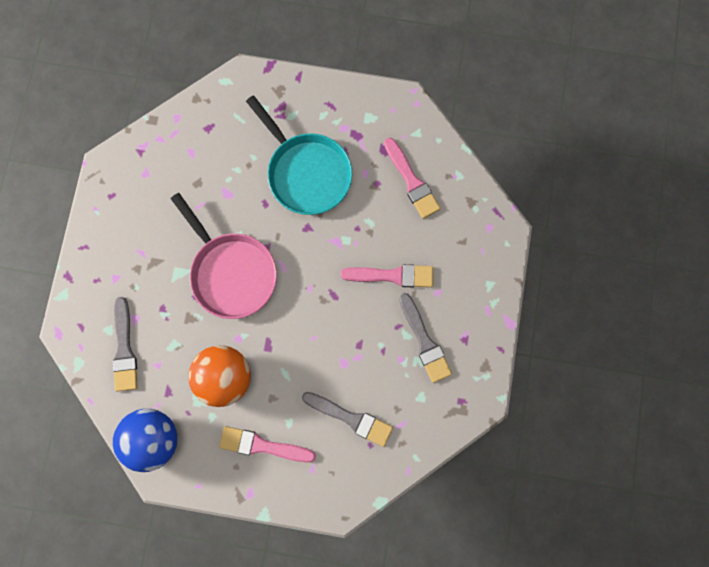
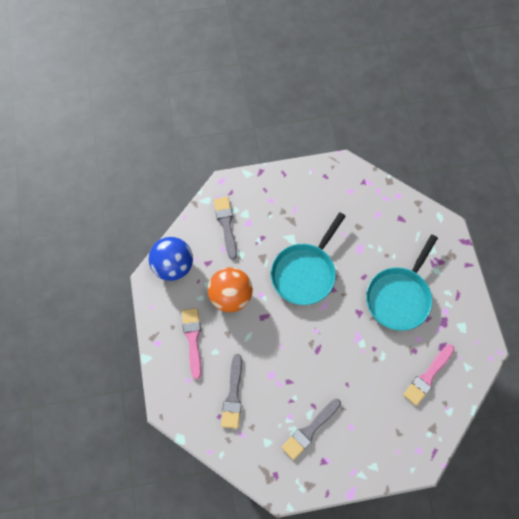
camera: 70 degrees right, 10 degrees down
(124, 349) = (226, 224): grey brush -> grey brush turned 105 degrees clockwise
(231, 272) = (305, 272): pink pan -> turquoise pan
(392, 275) = (350, 387): pink brush -> none

